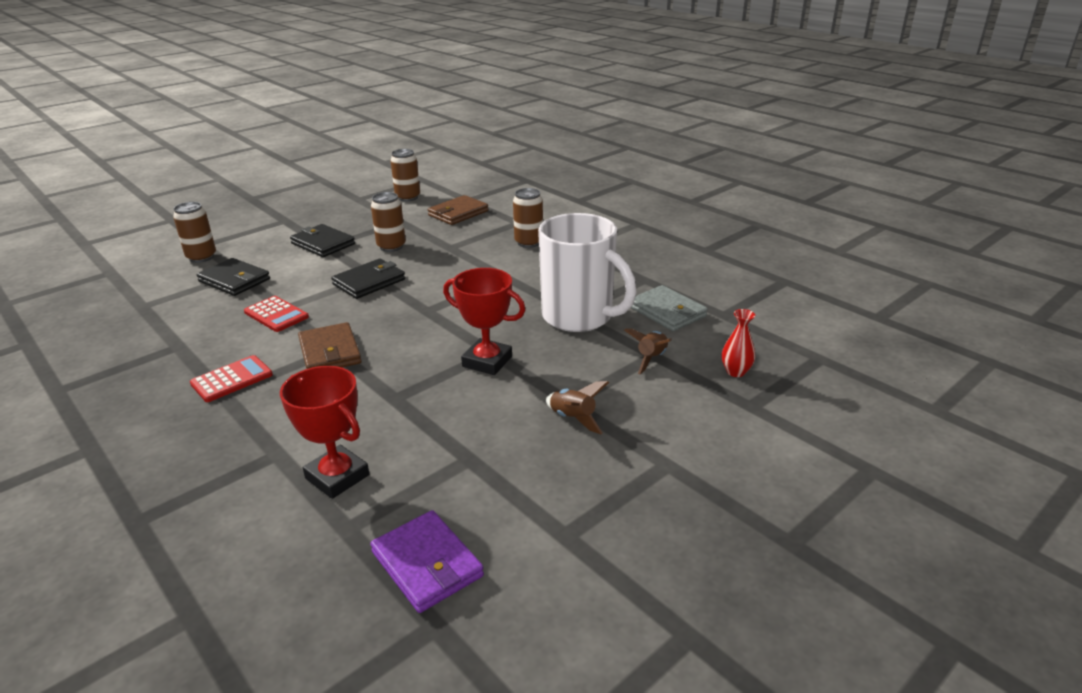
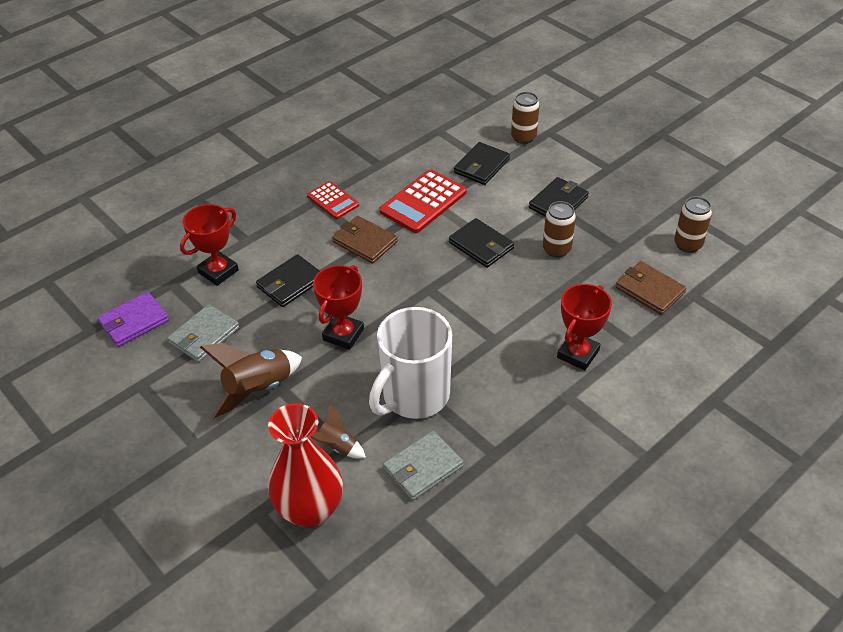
camera: 90 degrees right, 15 degrees up
(276, 315) = (423, 202): red calculator -> red calculator, size x1.65
(330, 352) = (365, 242): brown wallet -> brown wallet turned 60 degrees clockwise
(386, 406) = (290, 283): none -> black wallet
(472, 477) = (204, 336): none -> grey wallet
(528, 242) = (578, 354): brown can -> red trophy
(573, 419) = (258, 390): brown rocket -> brown rocket, size x1.82
(735, 372) = (310, 510): red vase -> red vase, size x2.36

